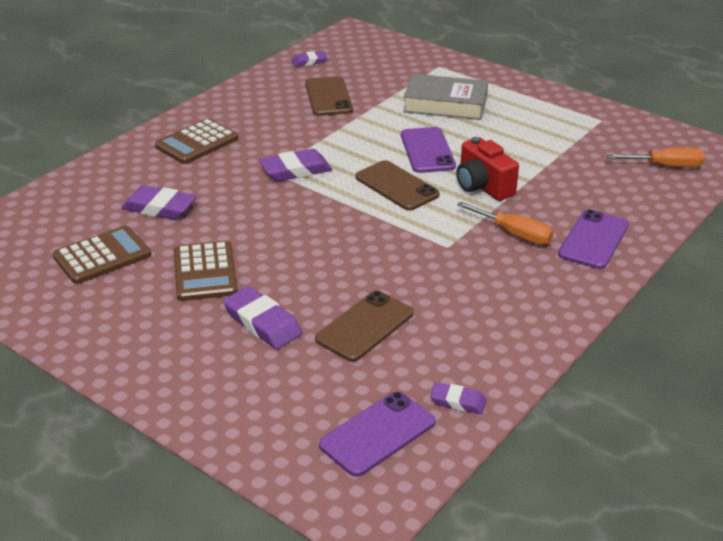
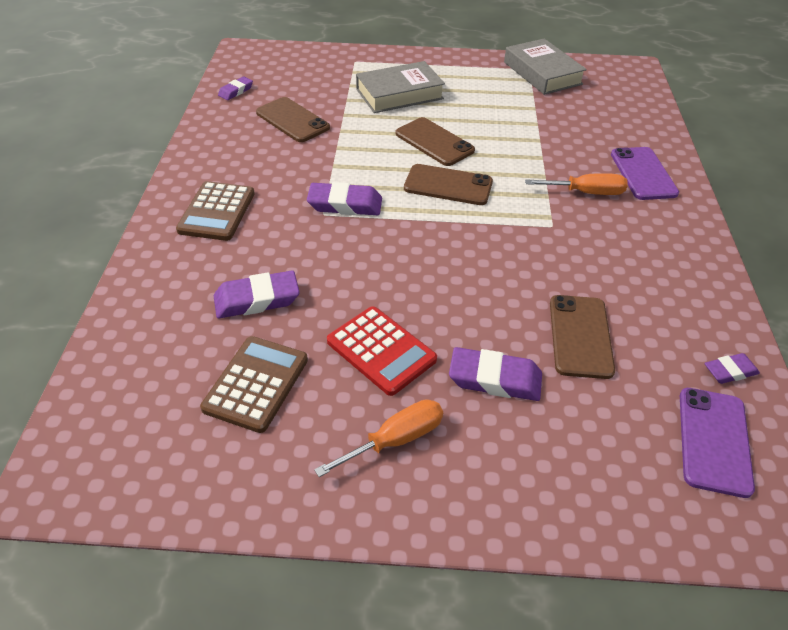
camera: 35 degrees left, 10 degrees up
(205, 272) = (381, 351): brown calculator -> red calculator
(296, 170) = (345, 204): purple eraser -> purple eraser turned 60 degrees clockwise
(427, 151) = (434, 142): purple phone -> brown phone
(483, 187) = (514, 159): red camera -> none
(610, 127) = (542, 73): none -> grey book
(666, 166) = (615, 92): orange screwdriver -> orange screwdriver (396, 440)

